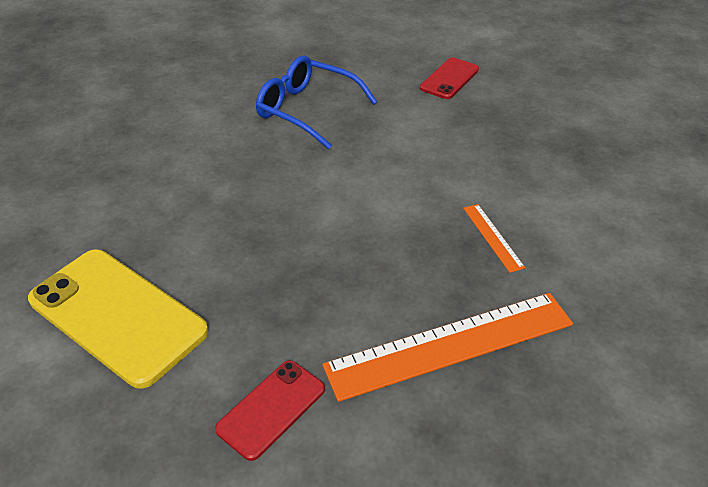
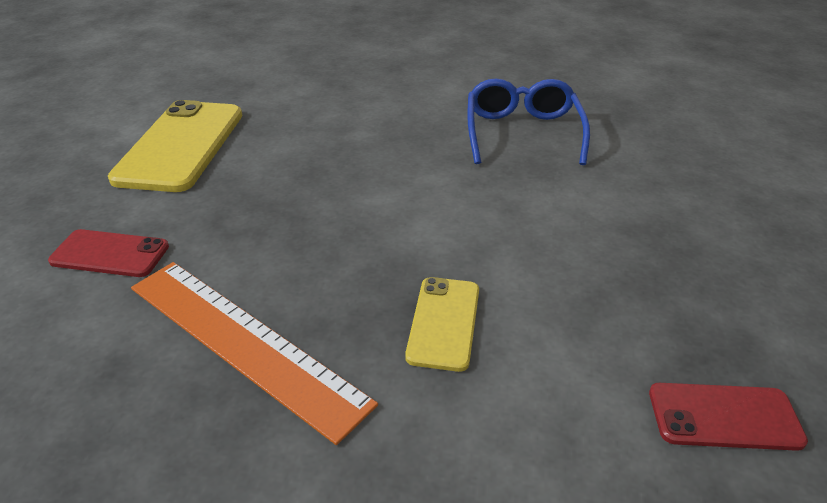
camera: 60 degrees right, 5 degrees down
(449, 79) = (702, 198): red phone -> red phone (724, 417)
(492, 237) = (443, 322): orange ruler -> yellow phone

